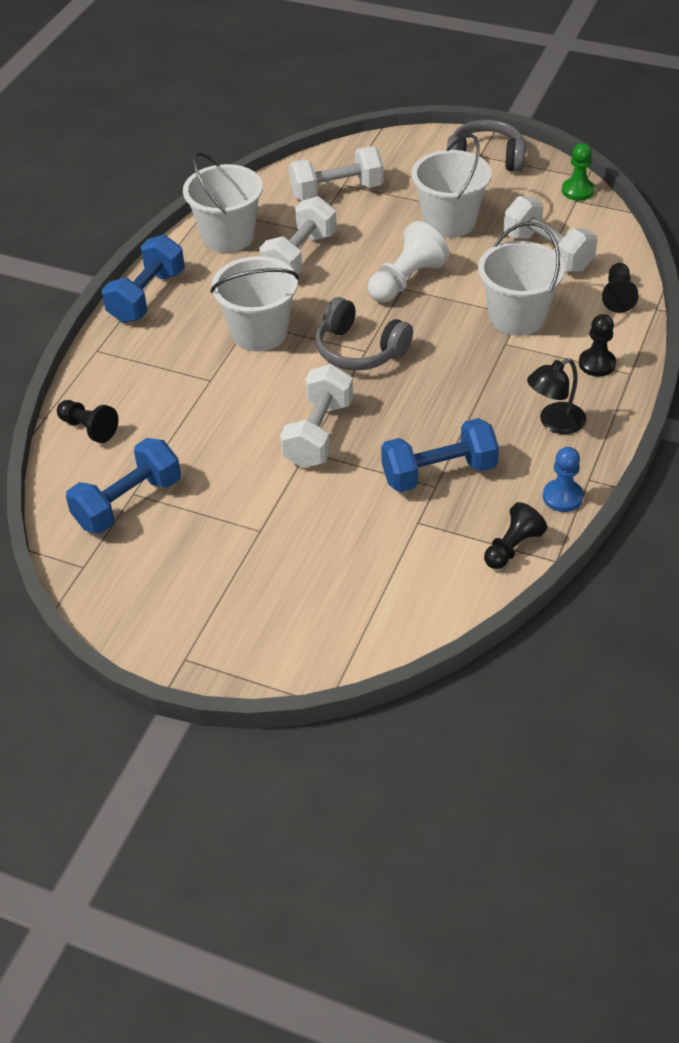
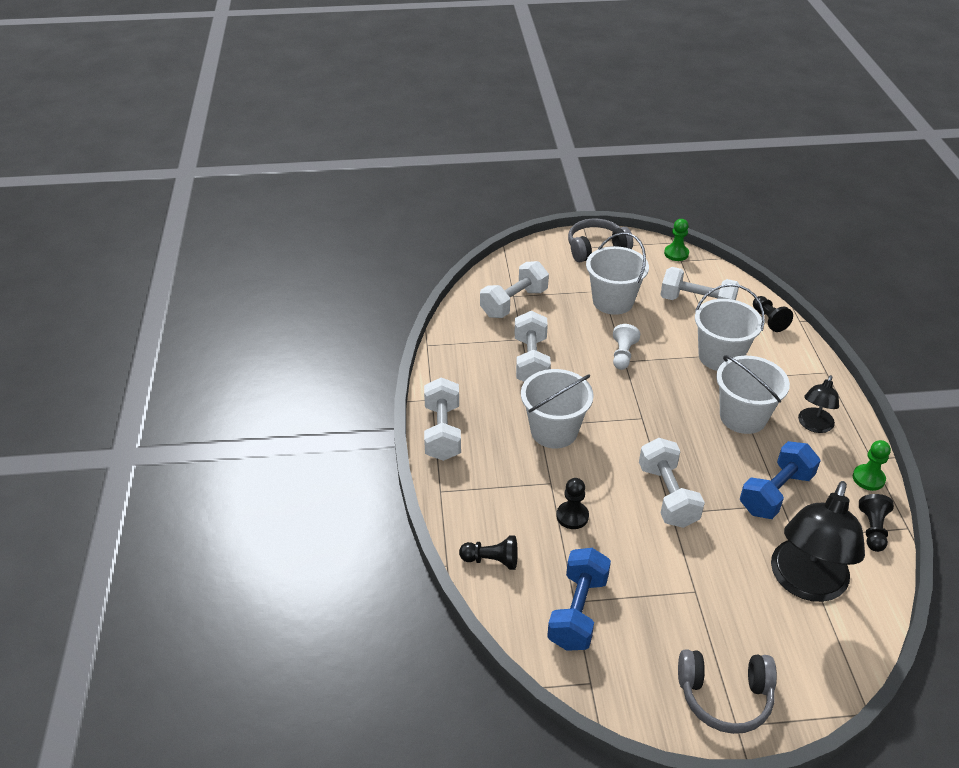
camera: 30 degrees left, 5 degrees down
(147, 296) = (442, 432): blue dumbbell -> white dumbbell
(228, 236) = (463, 362): white bucket -> white bucket (743, 417)
(359, 350) = (638, 419): grey headphones -> grey headphones (724, 697)
(382, 568) = (805, 583): none -> black lamp
(406, 281) = (623, 355): white pawn -> white pawn, size x0.66
(562, 497) = (868, 478): blue pawn -> green pawn
(597, 364) = (800, 373): black pawn -> black pawn (572, 516)

